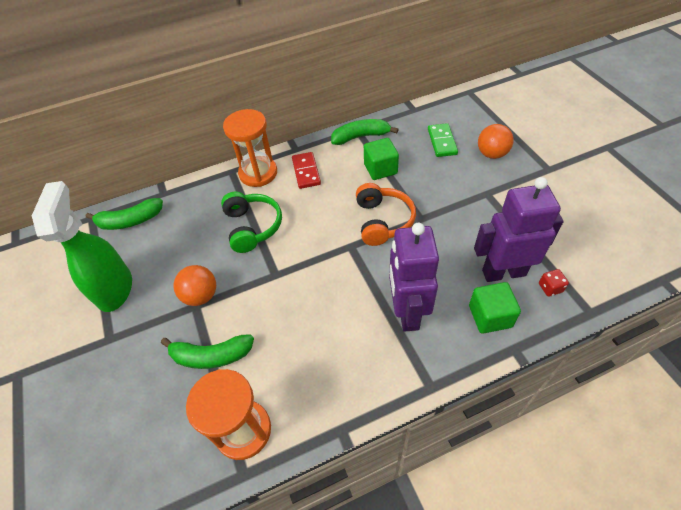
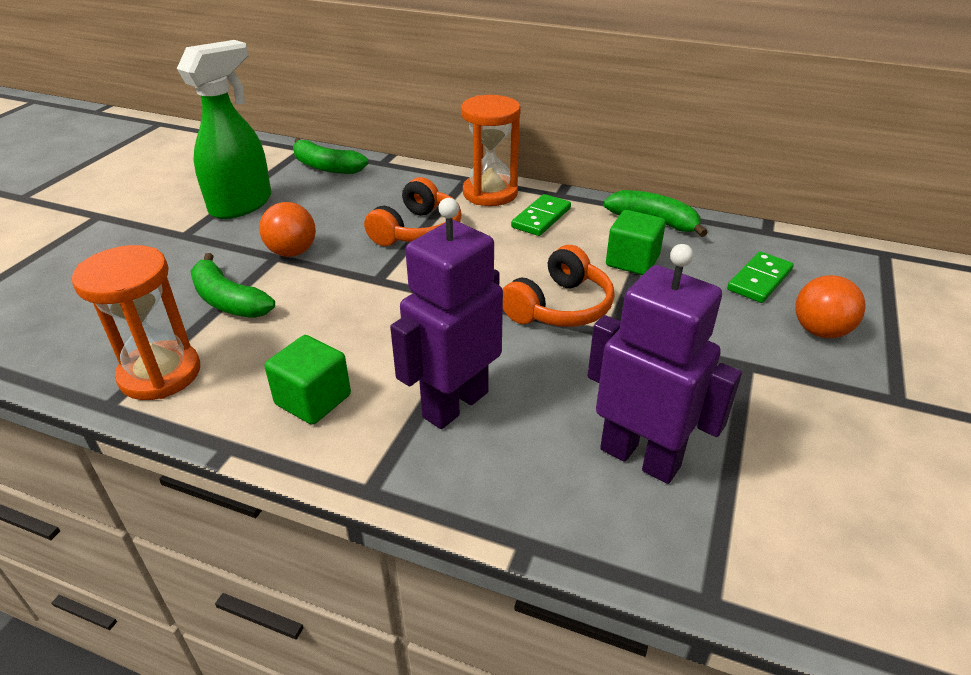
camera: 40 degrees right, 15 degrees down
(252, 227) = (417, 230): green headphones -> orange headphones
(306, 172) = (541, 218): red domino -> green domino
(490, 316) = (548, 485): green cube -> green cube (313, 400)
(550, 288) = (686, 524): red dice -> none

